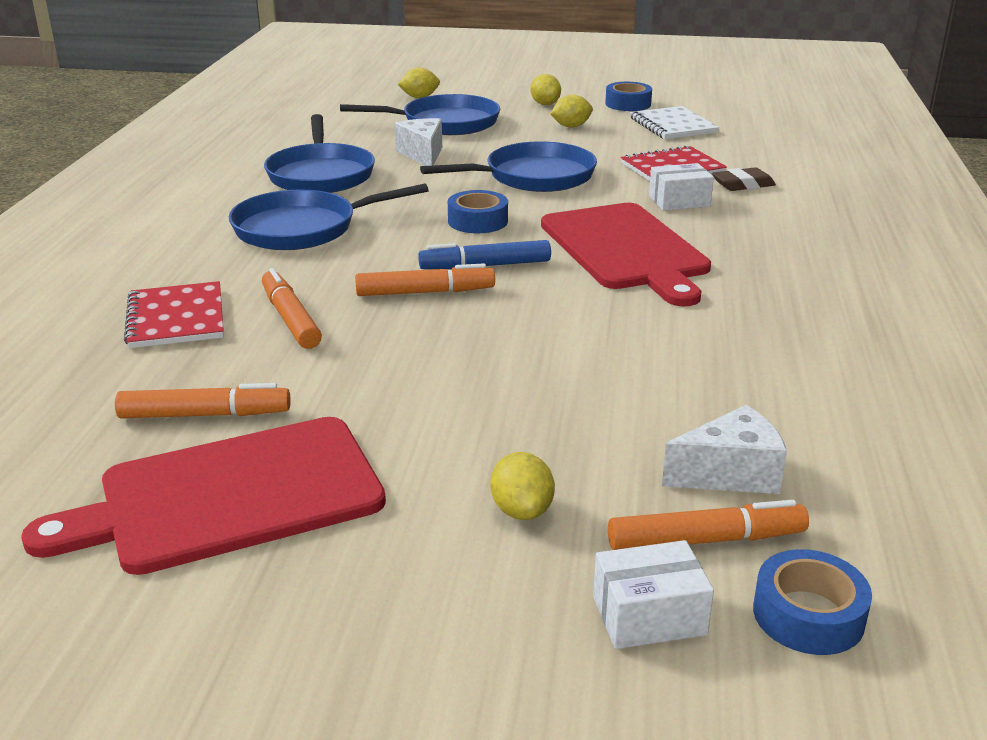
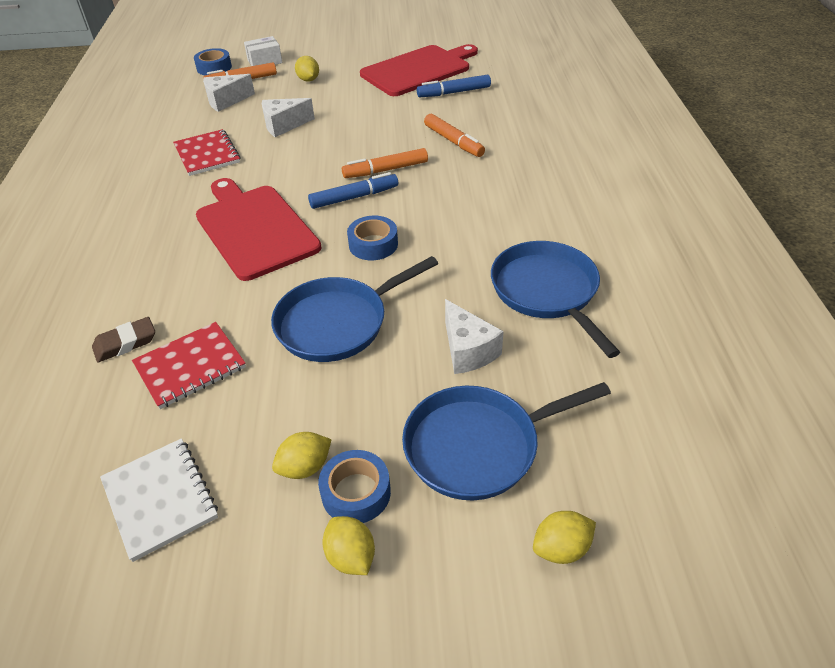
camera: 170 degrees right, 15 degrees up
(176, 318) = (516, 133): red notebook -> red notebook (207, 154)
(205, 415) = (454, 92): orange marker -> blue marker
(302, 228) = (505, 214): blue pan -> none
(587, 390) = (284, 125): none -> white cheese
(628, 104) = (214, 586): blue tape -> blue tape (356, 493)
(679, 201) = (198, 301): white box -> none

